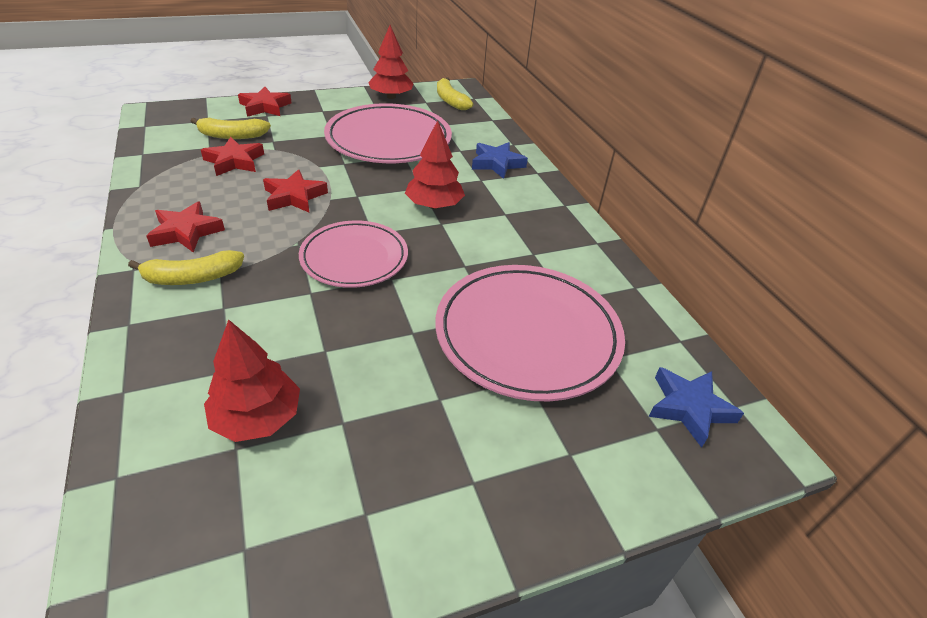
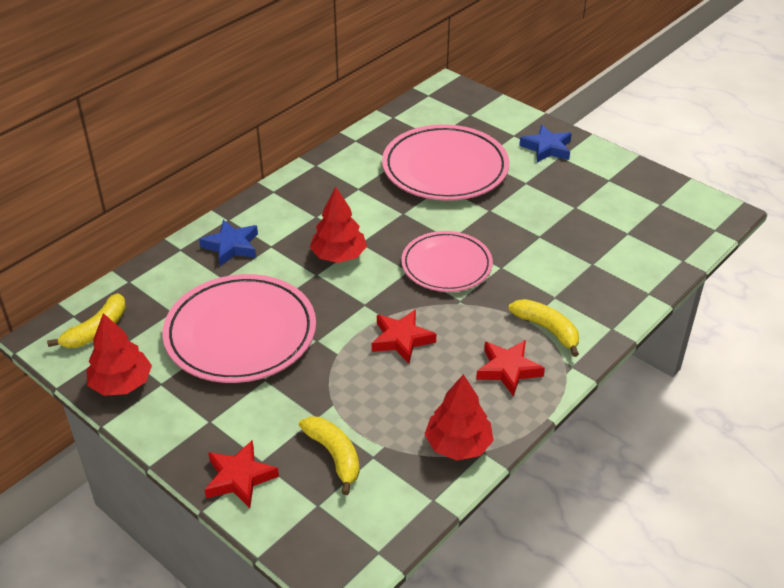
camera: 115 degrees left, 0 degrees up
(234, 161) = (382, 417): red star -> none
(257, 418) = (605, 235): red tree -> red tree (458, 444)
(689, 408) = (445, 107): blue star -> blue star (547, 148)

